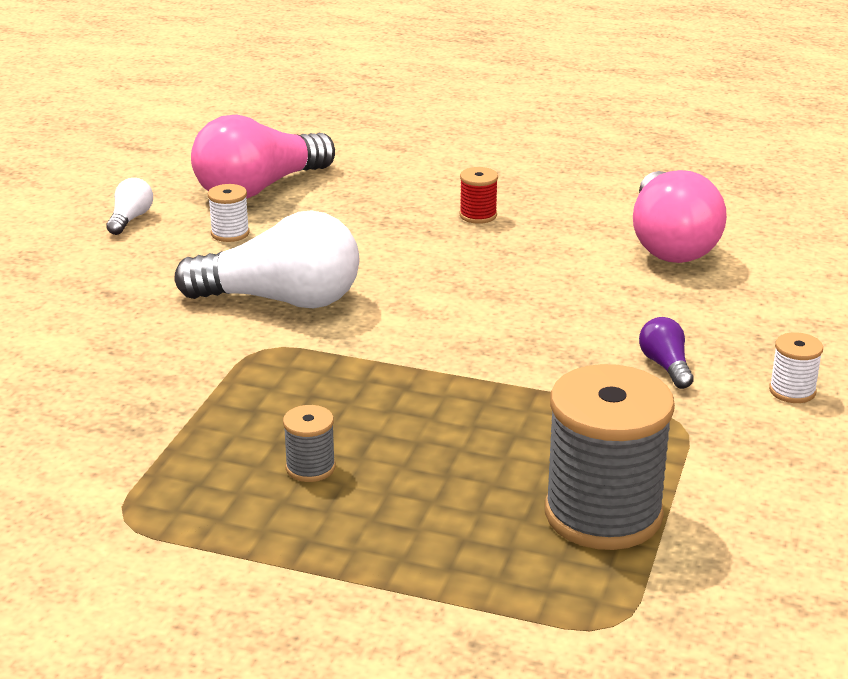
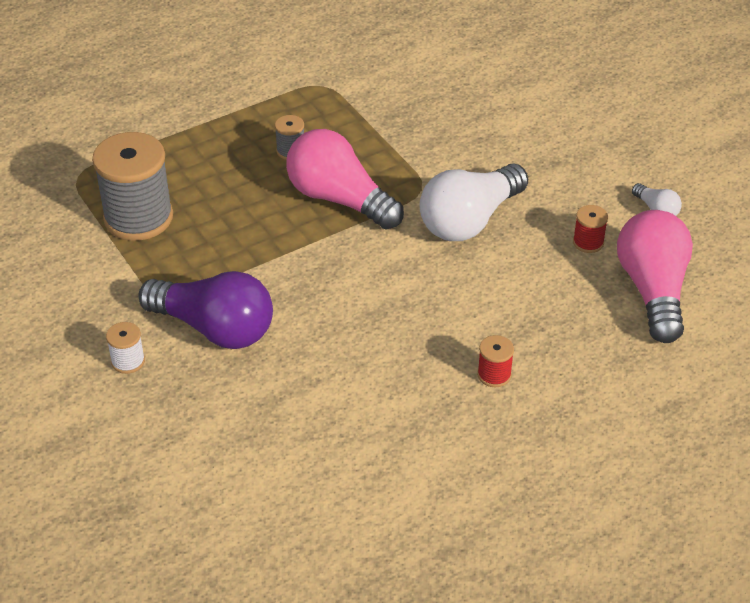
camera: 130 degrees right, 15 degrees up
(230, 233) = (588, 242): white spool -> red spool
(665, 366) = (214, 328): purple light bulb -> purple light bulb, size x2.27
(670, 243) = (343, 447): pink light bulb -> pink light bulb (339, 199)

